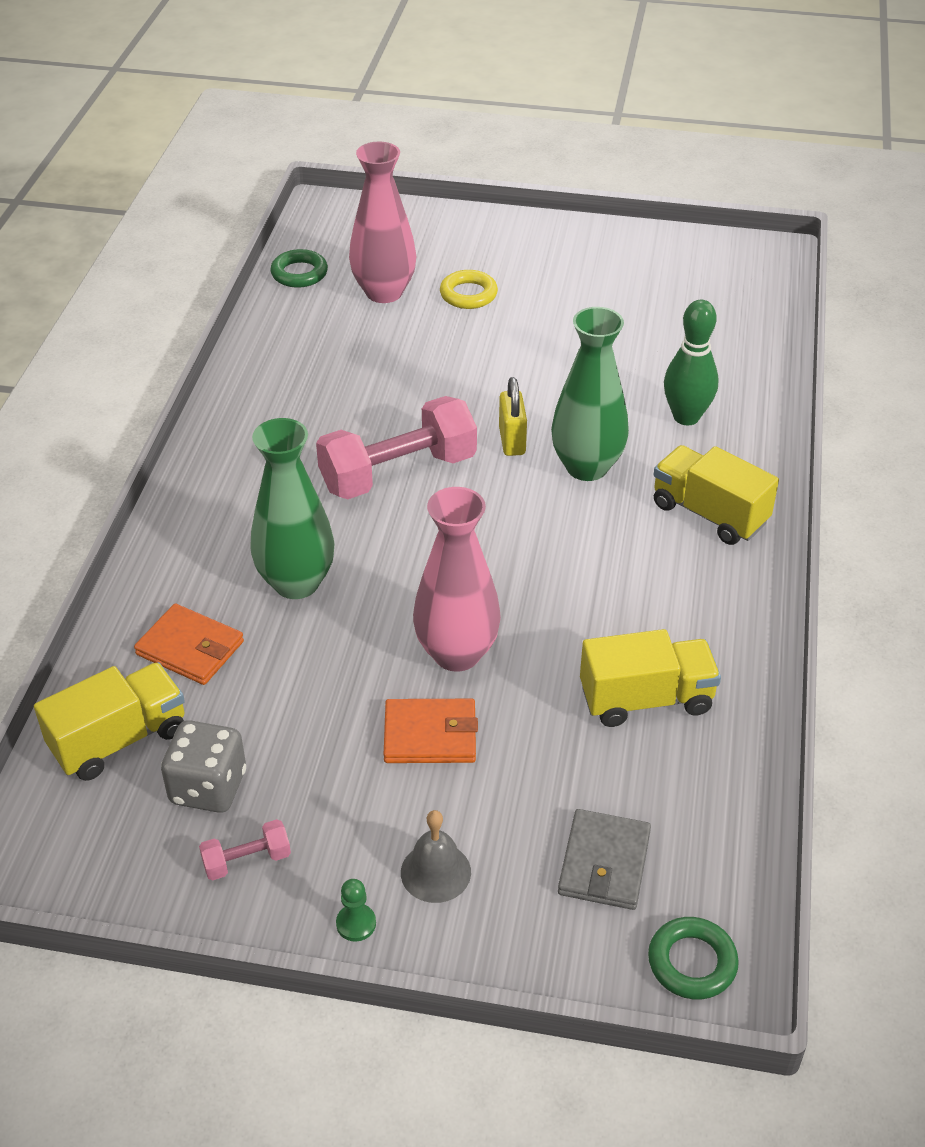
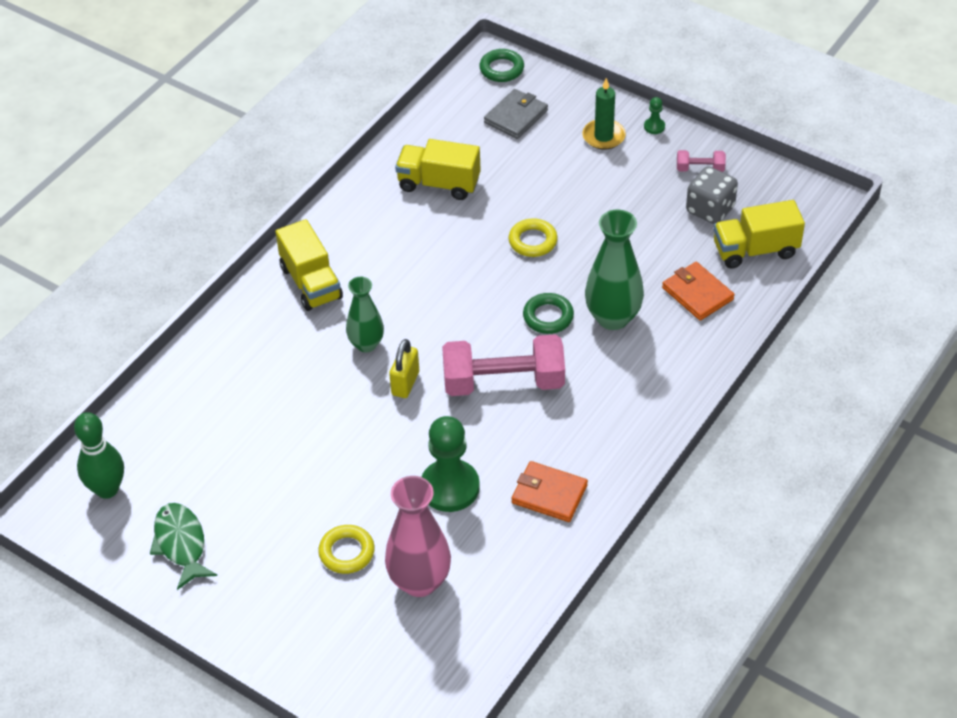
camera: 155 degrees left, 5 degrees up
(299, 273) = (486, 636): green ring -> green ring (548, 317)
(400, 365) = (450, 487): none -> green pawn
(430, 735) = (573, 200): orange wallet -> orange wallet (549, 494)
(435, 872) = (603, 136): grey bell -> green candle
(456, 653) = (533, 241): pink vase -> yellow ring
(587, 467) = (366, 344): green vase -> green vase, size x0.64
(628, 262) = (181, 544): none -> green fish
(686, 417) = (264, 363): green bowling pin -> green bowling pin (107, 489)

